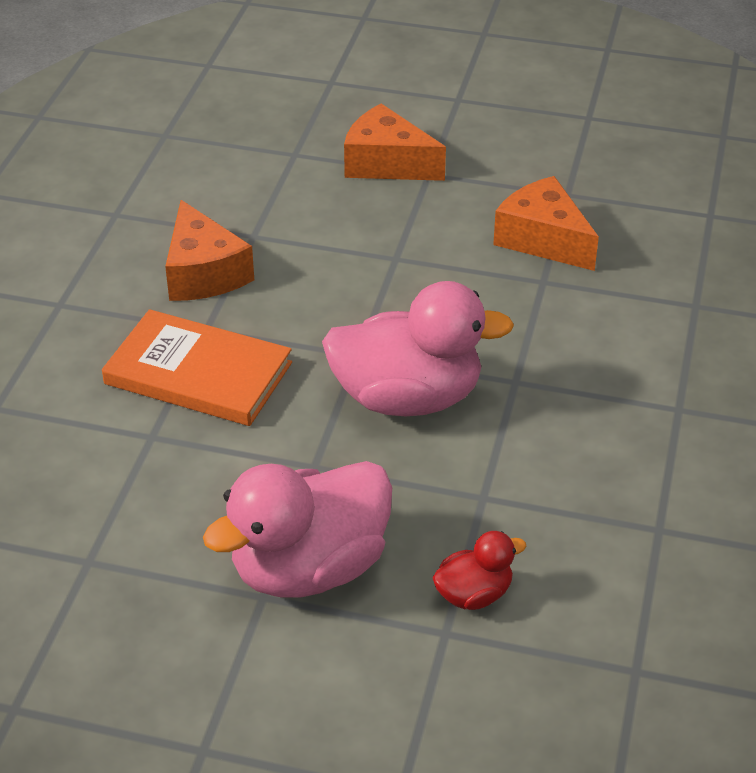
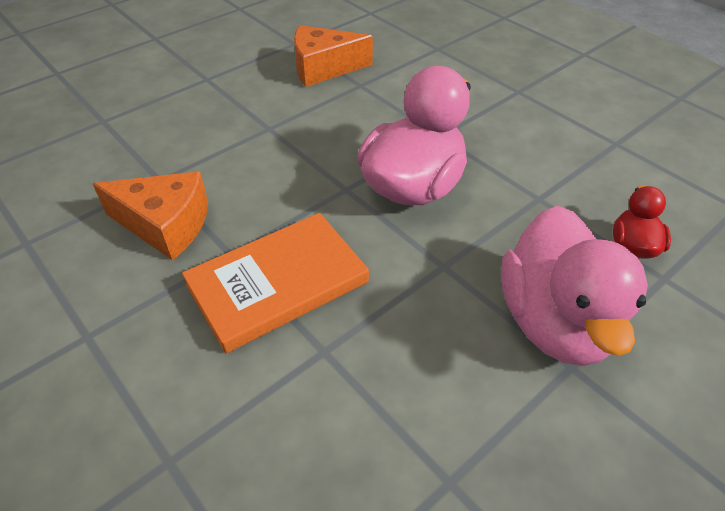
camera: 55 degrees left, 5 degrees up
(387, 163) = (172, 89): orange cheese -> none

